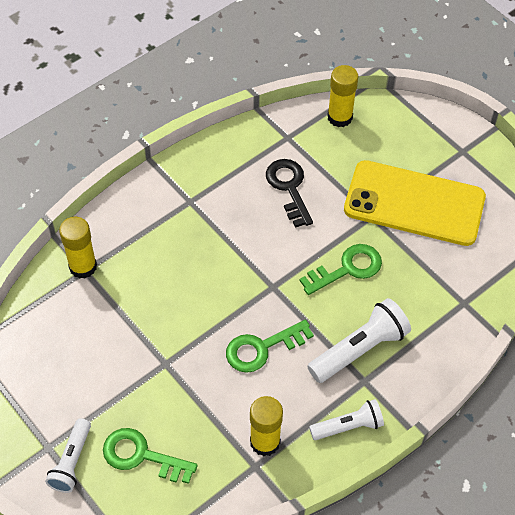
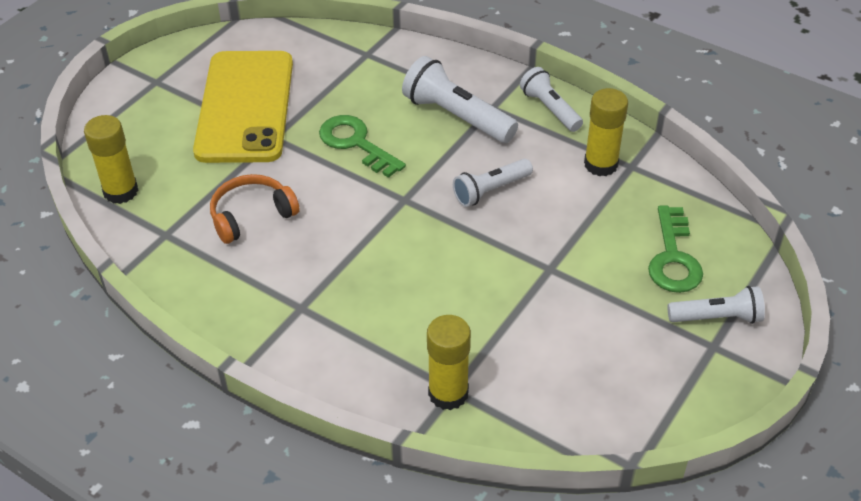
camera: 105 degrees left, 10 degrees down
(262, 348) = (491, 190): green key -> white flashlight
(289, 188) = (251, 215): black key -> orange headphones

